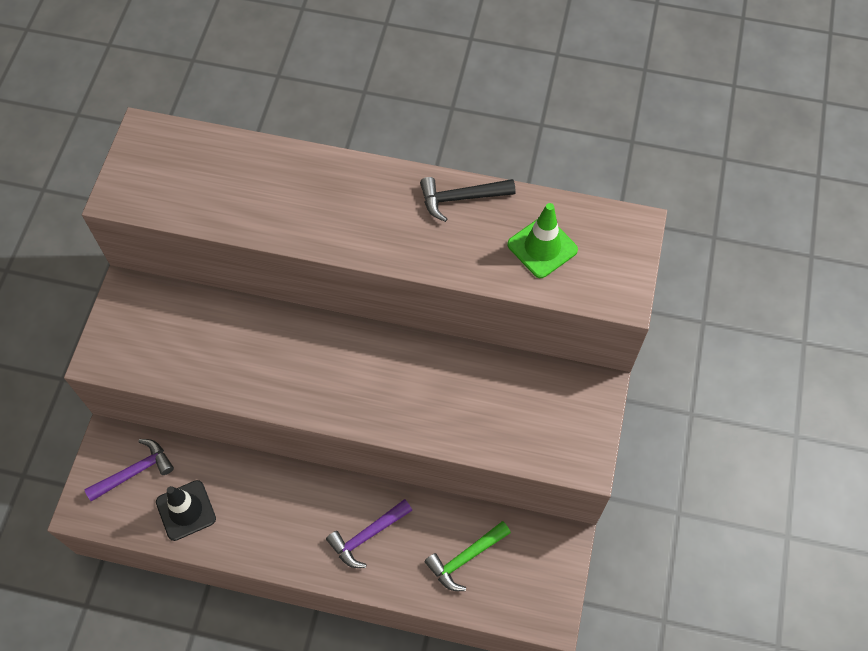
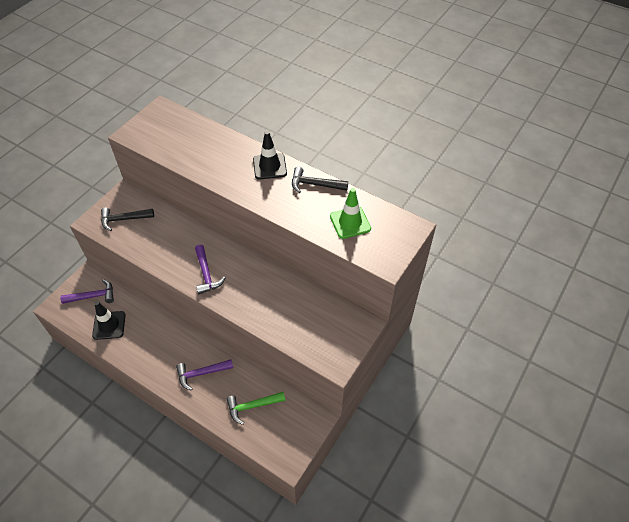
camera: 20 degrees right, 10 degrees down
(150, 337) = (124, 219): none -> black hammer
(330, 387) = (206, 274): none -> purple hammer
(376, 187) = (269, 166): none -> black traffic cone

